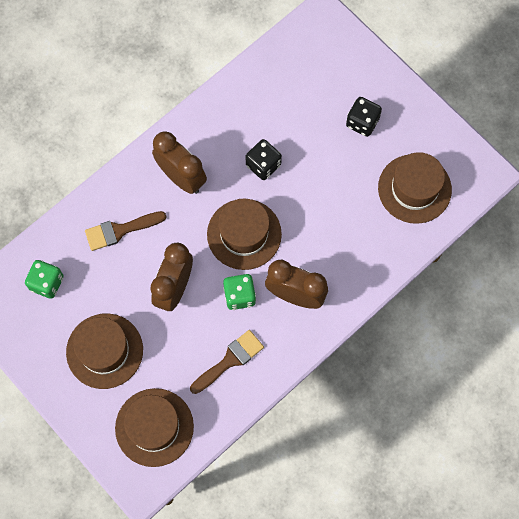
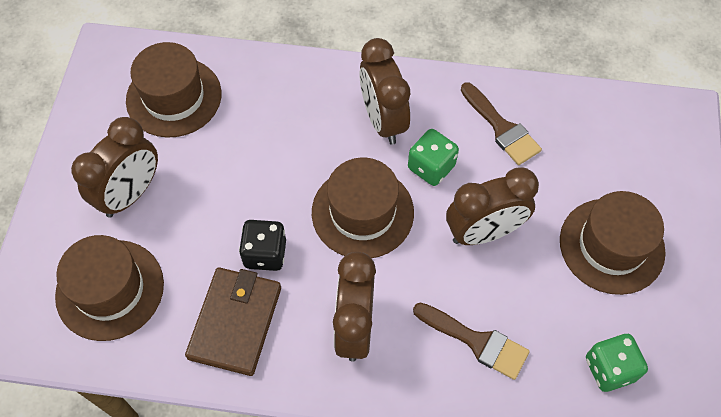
camera: 130 degrees left, 10 degrees down
(154, 427) = (628, 142): brown hat -> brown hat (110, 289)
(230, 360) = (501, 128): brown brush -> brown brush turned 135 degrees counterclockwise
(236, 123) = (235, 322): none -> brown wallet
(362, 122) = (130, 194): black dice -> brown clock

